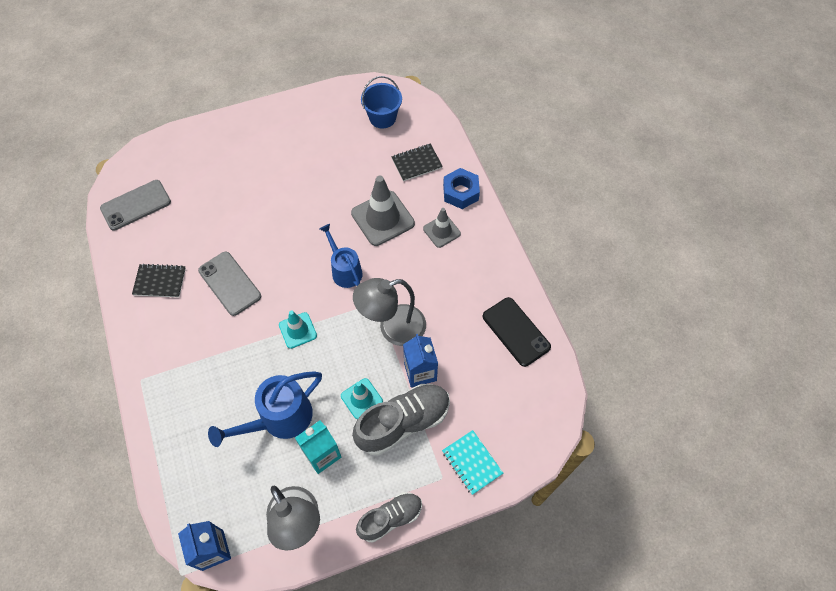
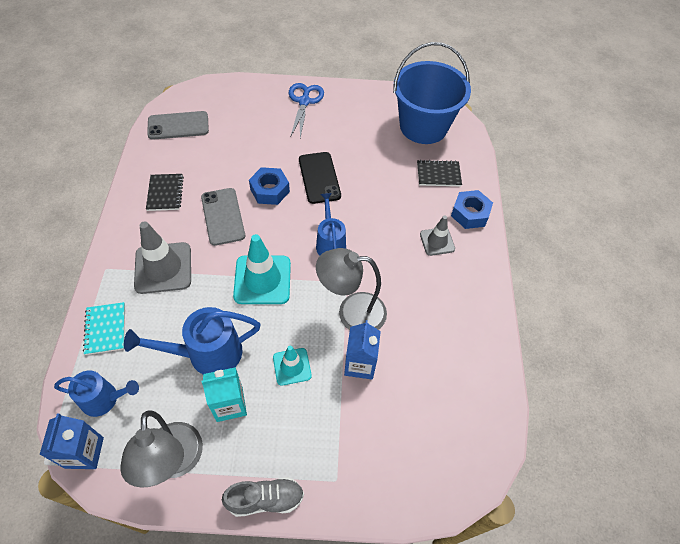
camera: 20 degrees right, 5 degrees down
(160, 281) = (165, 193): black notebook -> black notebook turned 60 degrees clockwise
(206, 498) = (105, 399): none -> blue watering can
(253, 132) = (304, 101): none -> blue scissors
(263, 239) = (270, 190): none -> blue nut
(298, 330) = (262, 280): turquoise traffic cone -> turquoise traffic cone, size x1.72
(382, 118) = (423, 126): blue bucket -> blue bucket, size x1.85
(382, 218) = (386, 210): grey traffic cone -> grey traffic cone (163, 268)
(403, 423) = (321, 407): grey shoe -> none
(472, 462) = (373, 478): turquoise notebook -> turquoise notebook (105, 329)
(516, 331) = (473, 363): black phone -> black phone (319, 178)

